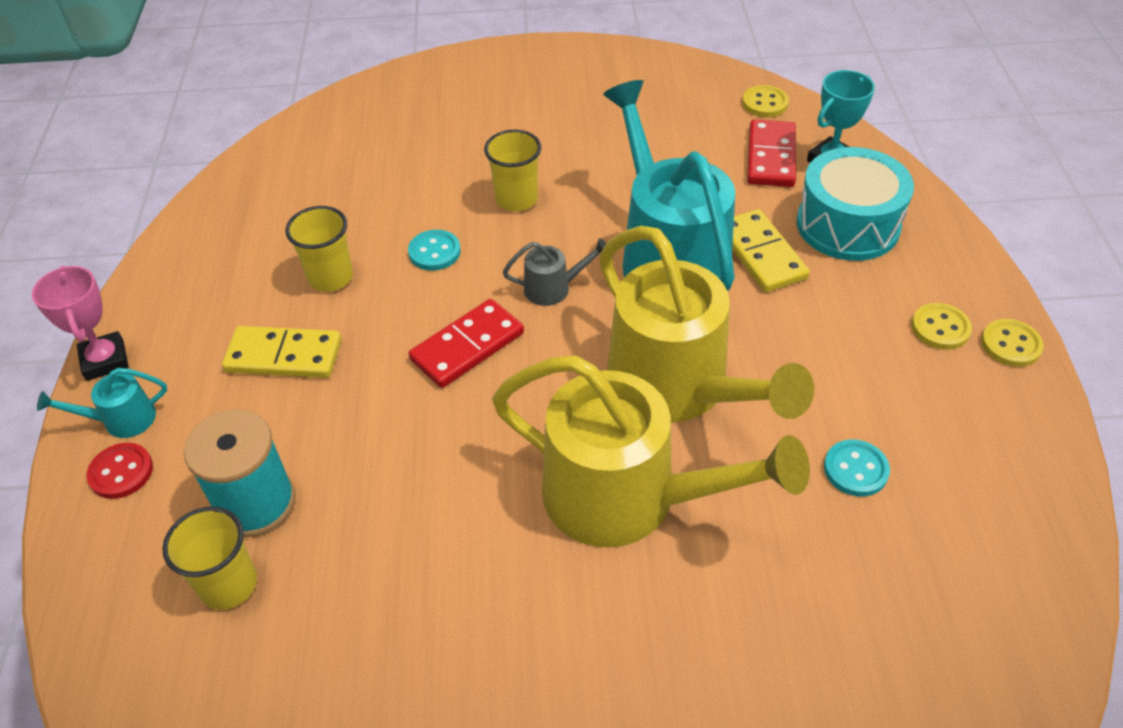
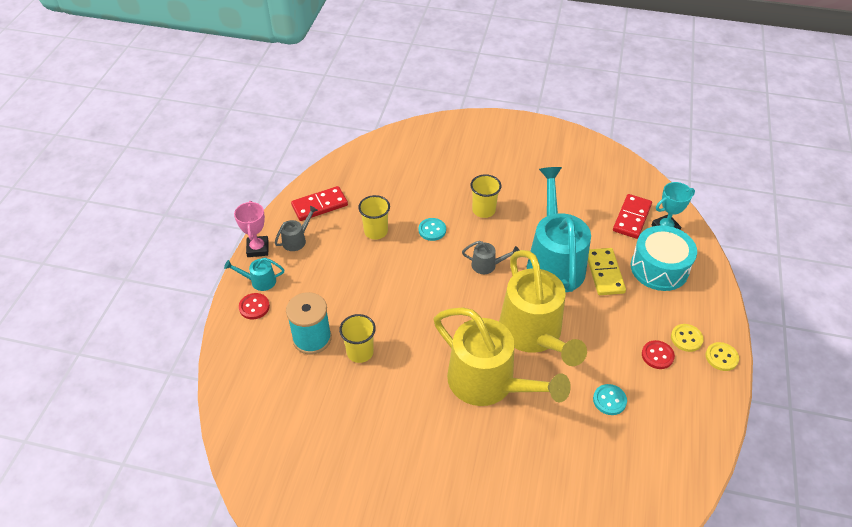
camera: 15 degrees right, 0 degrees up
(180, 326) = (297, 240): none -> grey watering can
(228, 585) = (291, 373): yellow cup -> yellow cup (360, 352)
(284, 356) = (343, 268): yellow domino -> none
(467, 346) = (434, 285): red domino -> red domino (319, 205)
(765, 103) = (641, 184): yellow button -> none
(905, 369) = (657, 355): none -> red button

